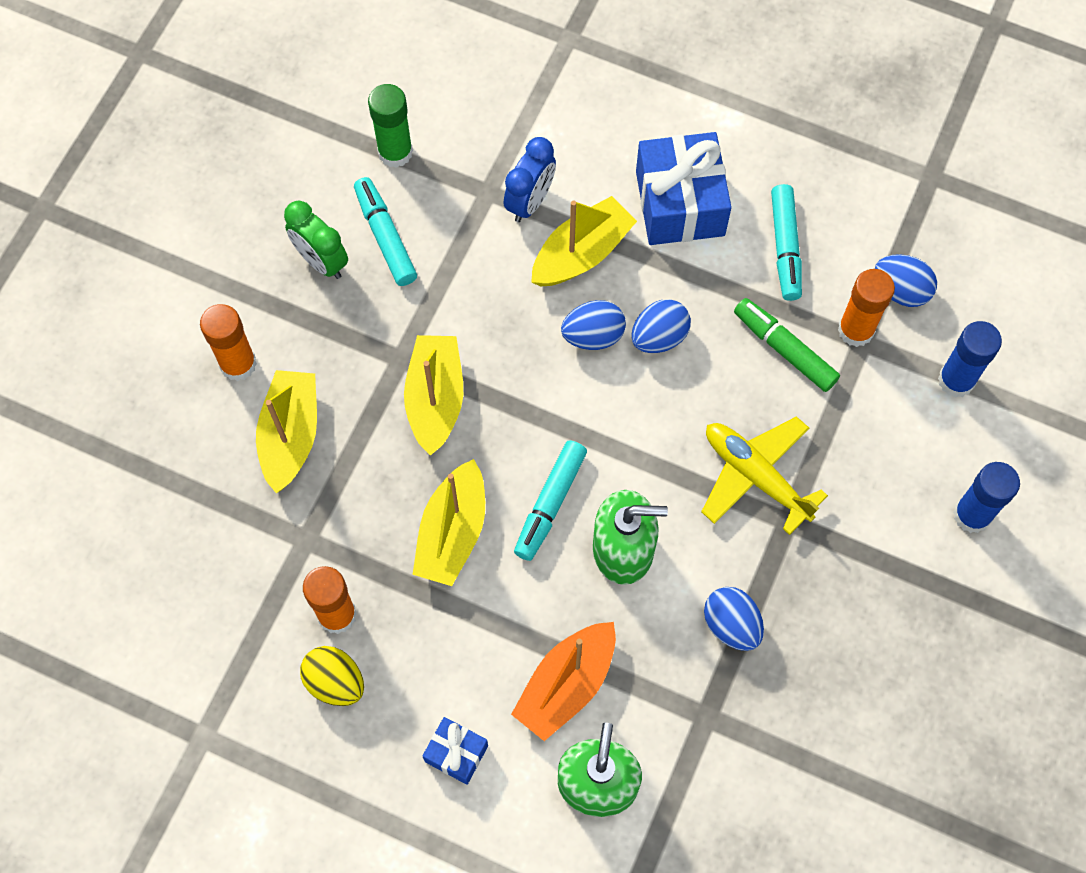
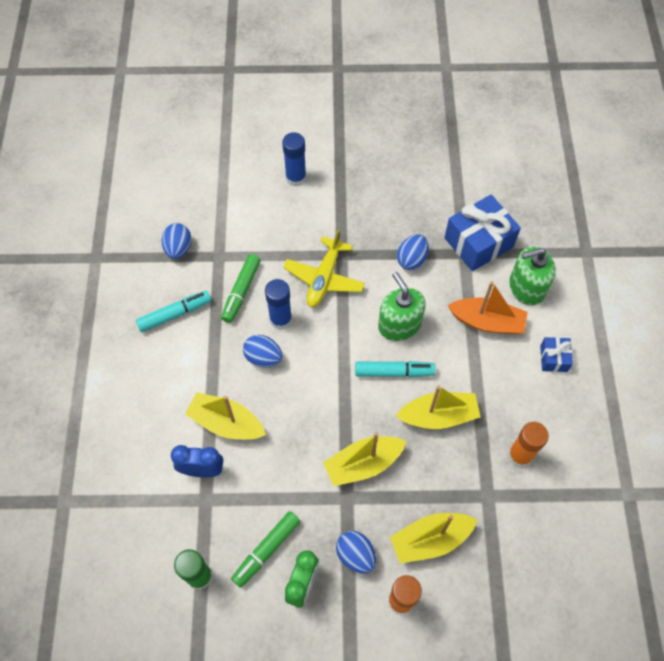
camera: 115 degrees left, 5 degrees down
(335, 682) = (556, 437): yellow egg -> none
(385, 237) = (266, 550): turquoise marker -> green marker
(593, 335) = (279, 393): blue egg -> blue egg (355, 555)
(680, 203) = (167, 381): blue gift -> blue gift (478, 242)
(856, 330) = (213, 261): orange glue stick -> none
(956, 380) = (222, 207): blue glue stick -> blue glue stick (280, 319)

